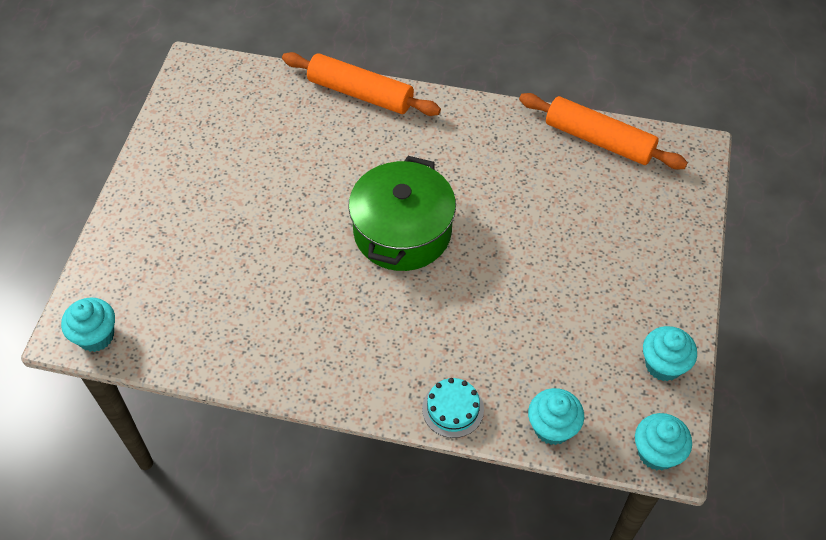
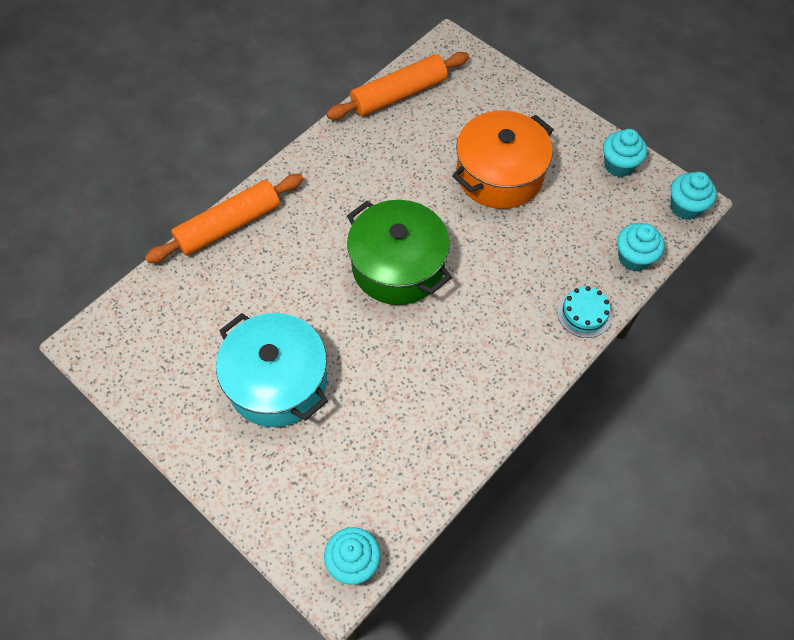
camera: 60 degrees left, 5 degrees up
(231, 202) = (277, 382): none -> turquoise pot
(567, 264) = (499, 175): none -> orange pot

